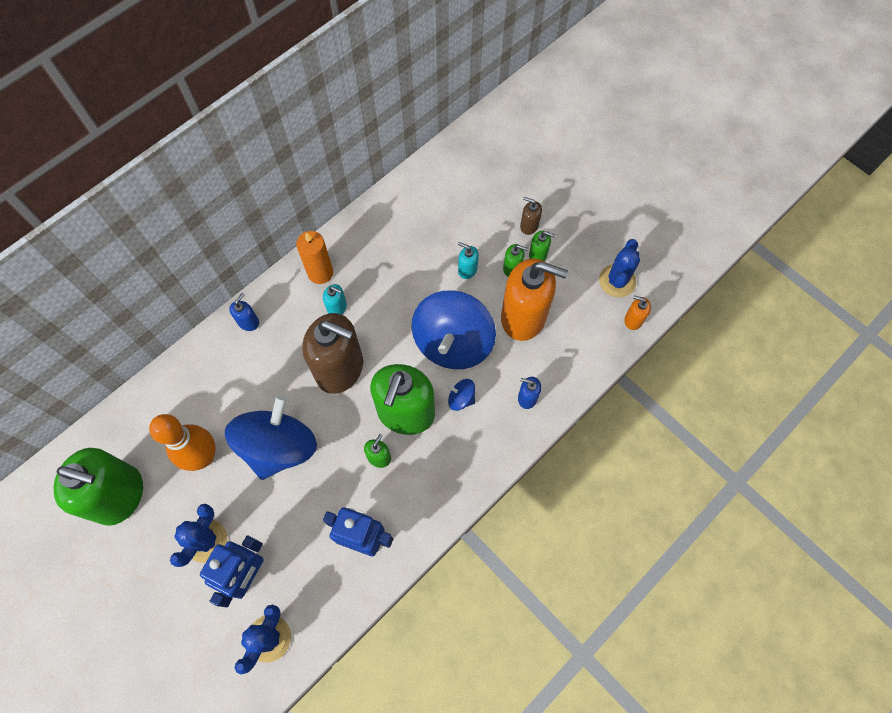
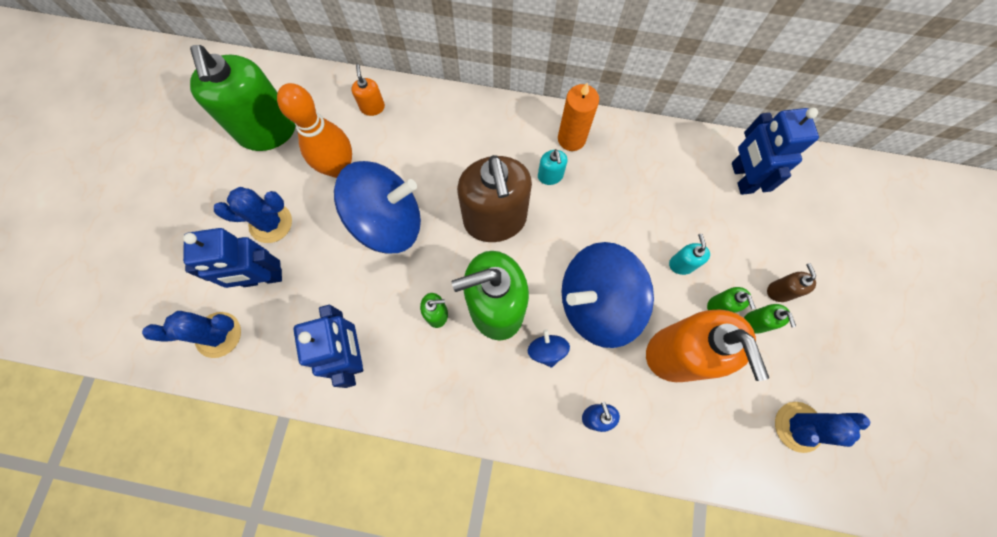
camera: 55 degrees right, 5 degrees up
(248, 322) = (481, 116): blue soap dispenser -> none
(437, 188) = (741, 178): none -> blue robot
(633, 320) = (768, 475): orange soap dispenser -> orange soap dispenser (372, 107)

